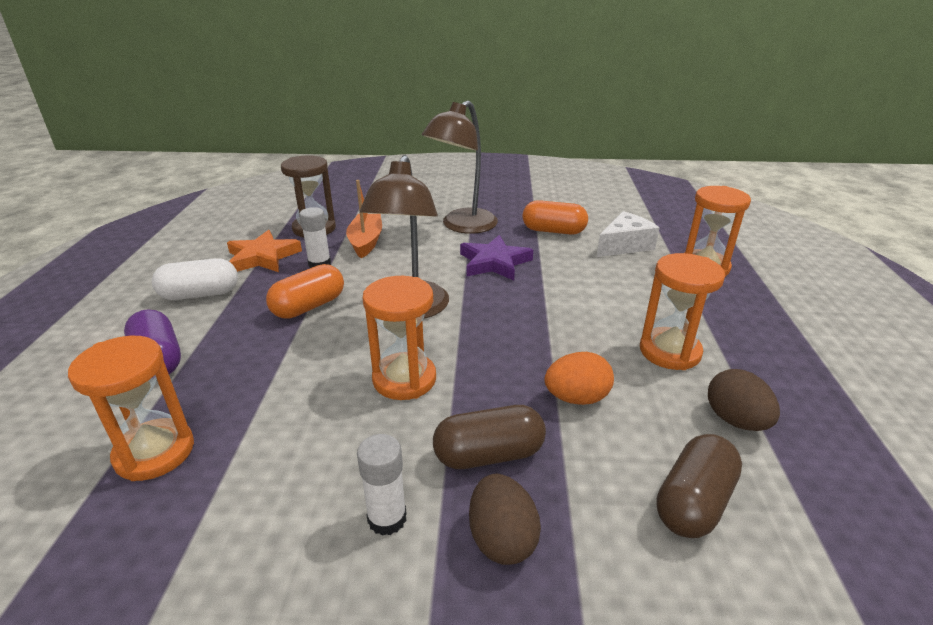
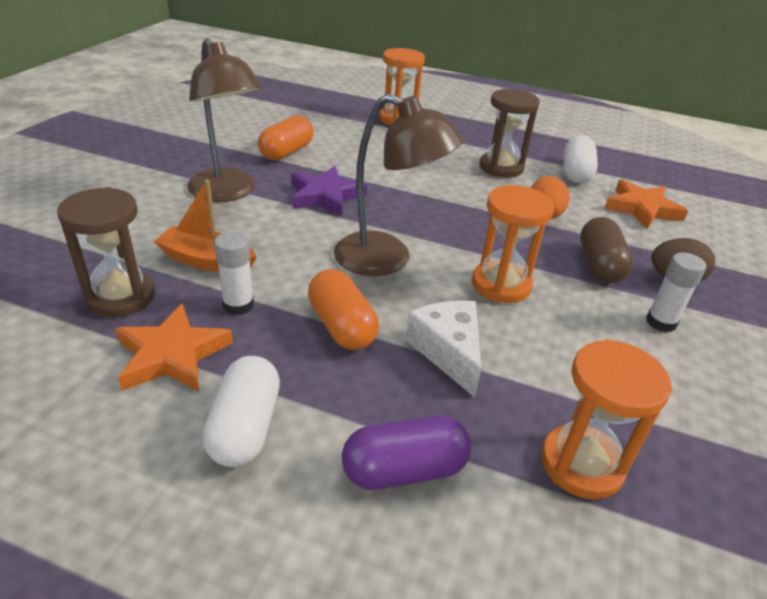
camera: 75 degrees left, 5 degrees up
(624, 245) = (341, 133): white cheese -> white cheese (448, 351)
(669, 351) = (501, 167): orange hourglass -> brown hourglass
(693, 502) = (642, 208): brown capsule -> orange star
(735, 420) = (575, 173): brown egg -> white capsule

